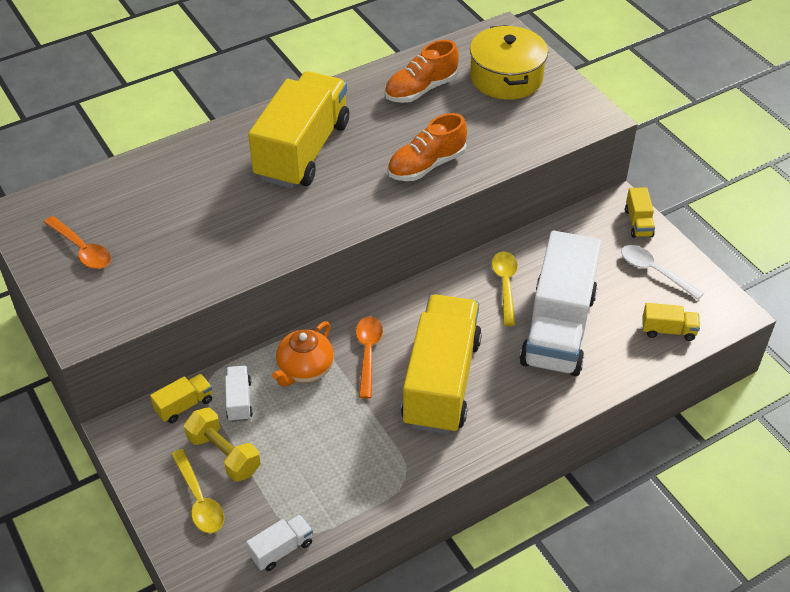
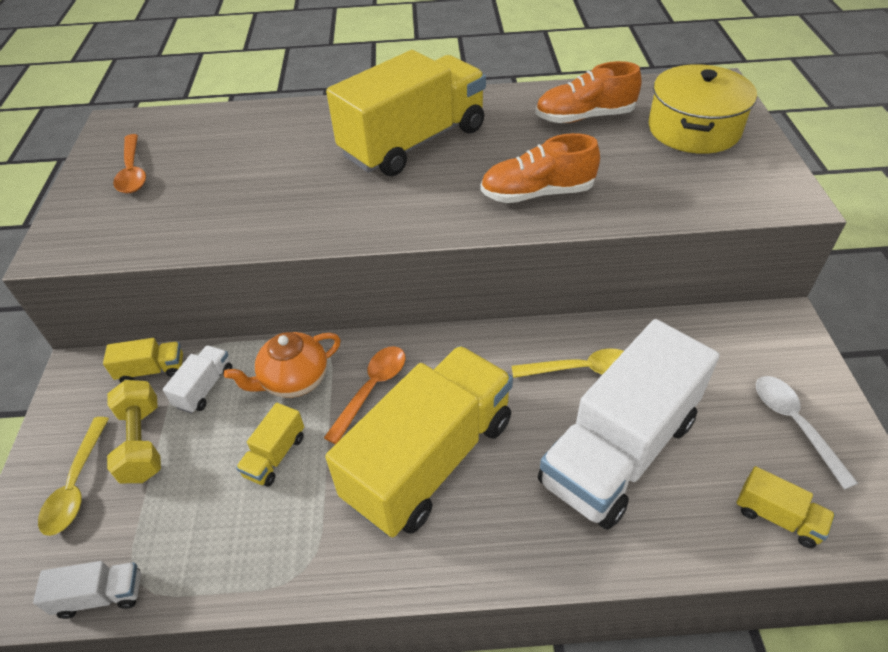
camera: 30 degrees right, 0 degrees up
(505, 285) = (581, 369): yellow spoon -> yellow spoon turned 60 degrees clockwise
(638, 223) = (800, 353): yellow truck -> yellow truck (275, 455)

